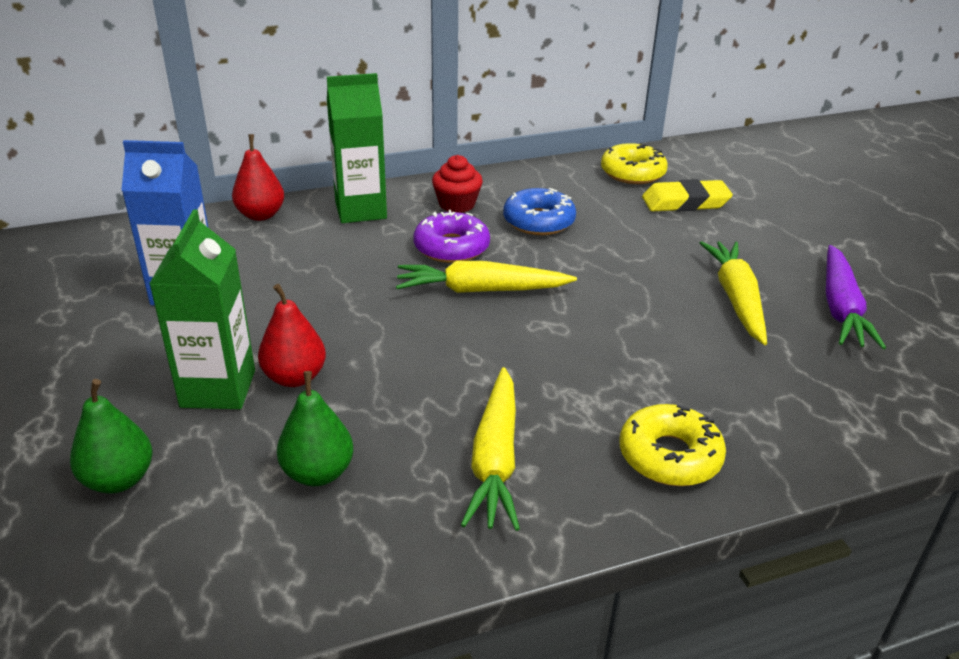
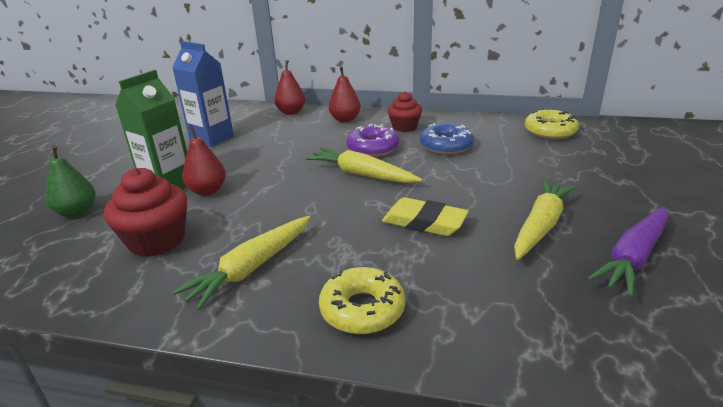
camera: 35 degrees right, 5 degrees down
(318, 473) = (157, 240): green pear -> red cupcake
(360, 210) = (345, 119): green carton -> red pear
(685, 202) = (572, 156): yellow eraser -> yellow eraser (424, 222)

